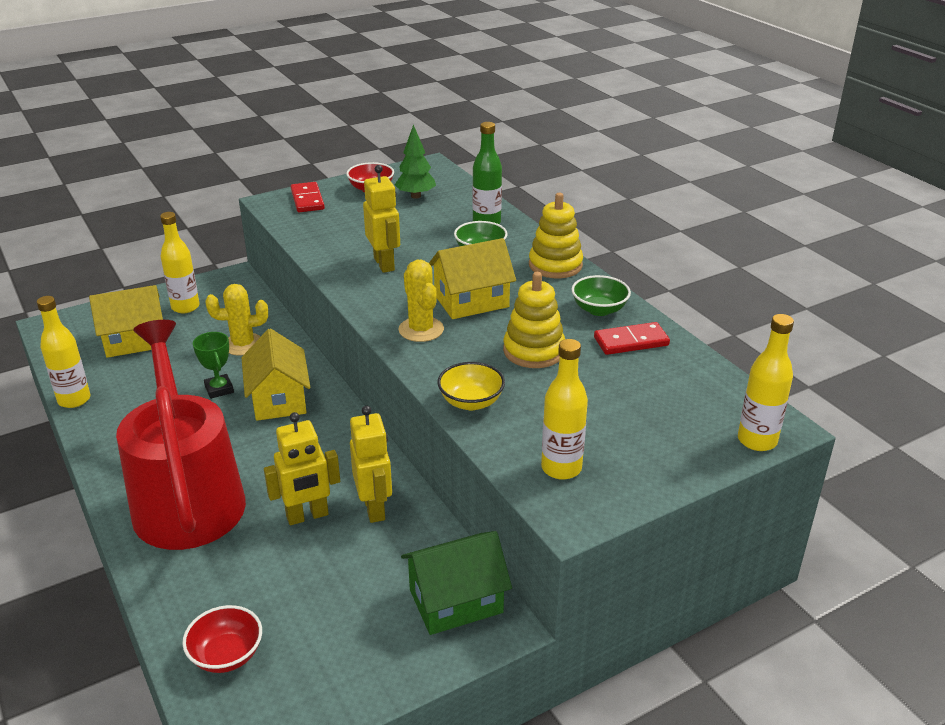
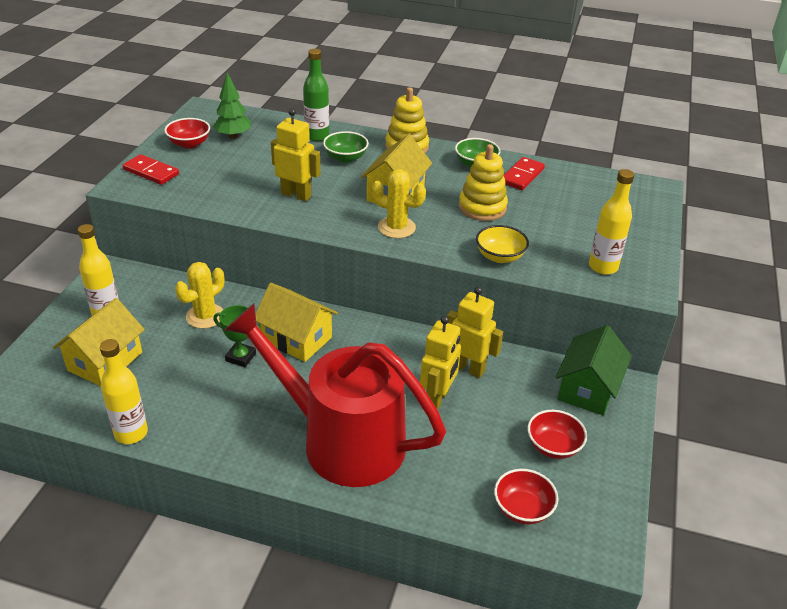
camera: 45 degrees left, 5 degrees up
(338, 626) = (553, 446): none -> red bowl
(757, 441) = (659, 201): yellow bottle -> none

